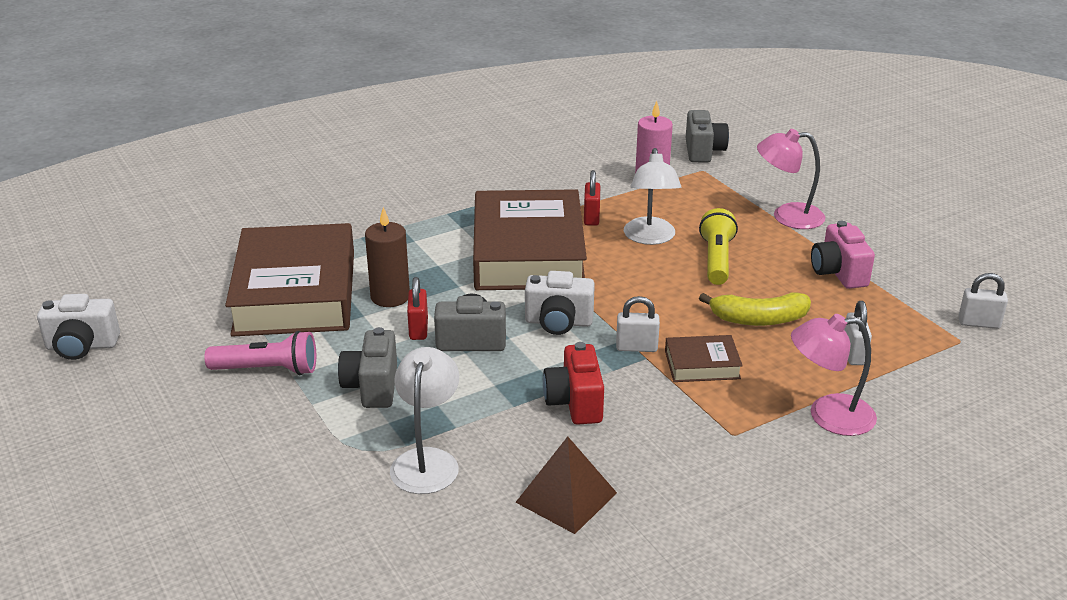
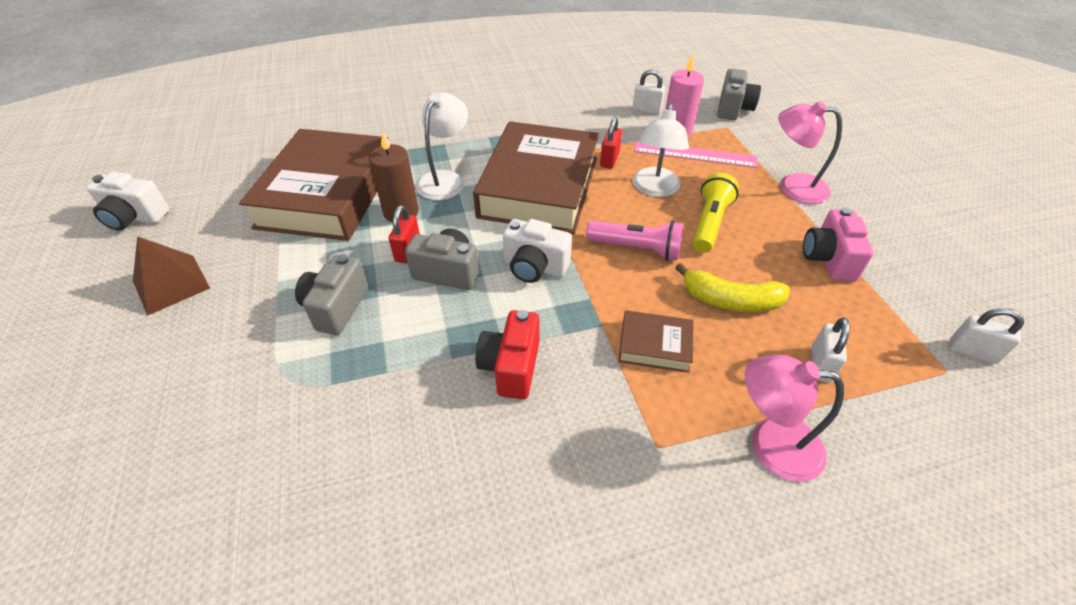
camera: 15 degrees right, 15 degrees up
(267, 370) = (260, 270): pink flashlight -> pink flashlight (636, 249)
(427, 461) = (340, 409): white lamp -> white lamp (445, 179)
(566, 497) = (450, 493): brown pyramid -> brown pyramid (171, 284)
(636, 347) = (597, 311): white padlock -> white padlock (646, 110)
(679, 200) = (695, 154): none -> pink ruler

